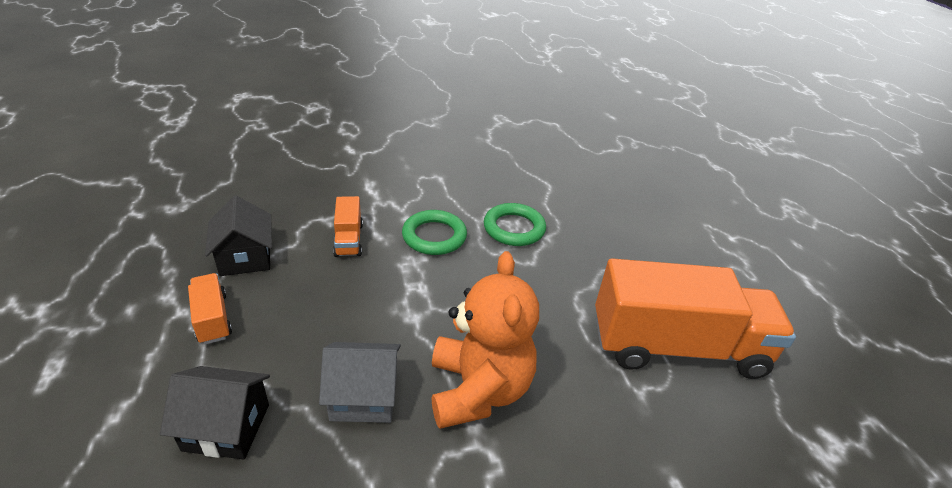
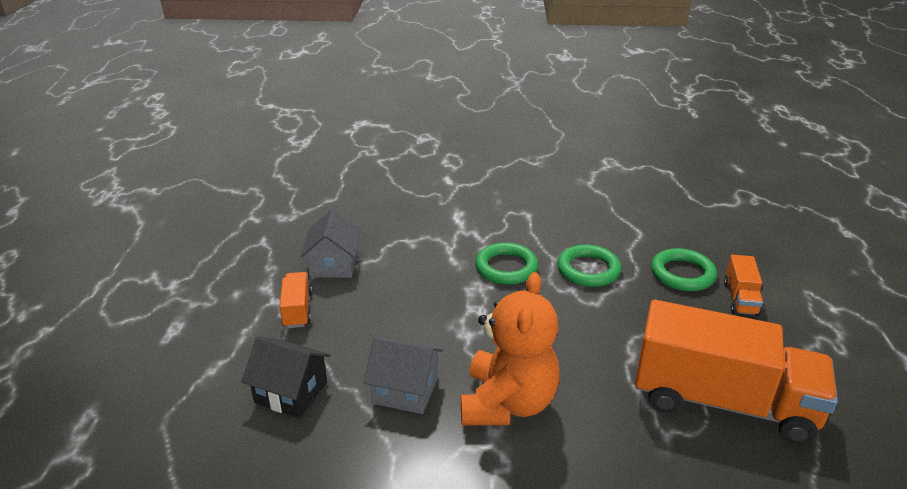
camera: 20 degrees right, 5 degrees down
(245, 257) = (334, 265): black house -> grey house
(348, 239) = (426, 261): orange truck -> orange truck (740, 298)
(599, 221) = (682, 274): none -> green ring

